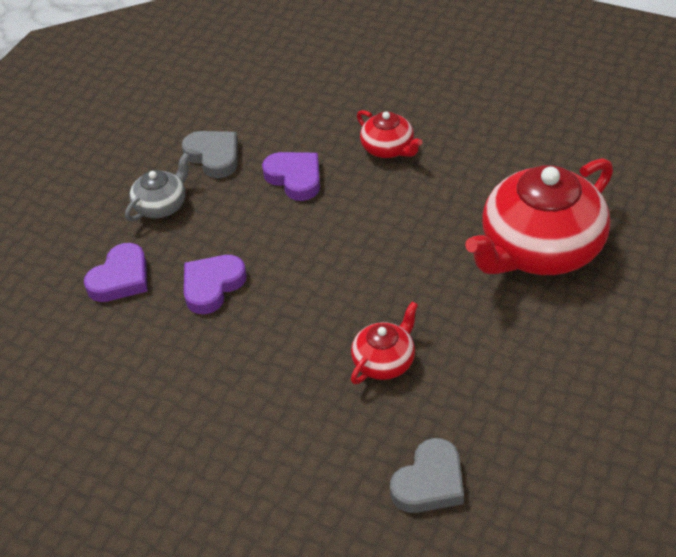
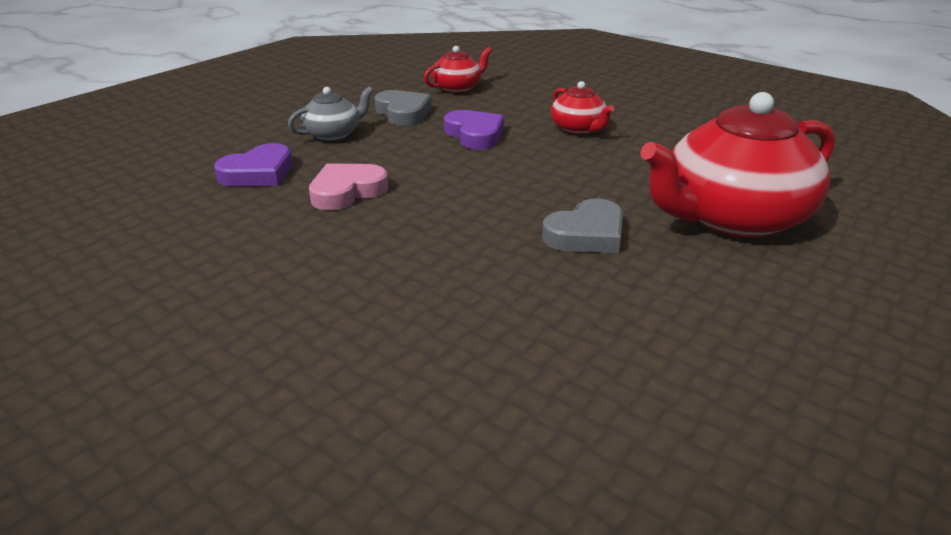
camera: 10 degrees right, 15 degrees down
(212, 286) = (347, 191): purple heart -> pink heart
(384, 361) = (512, 280): red teapot -> red teapot (458, 88)
(429, 482) = (526, 415): grey heart -> grey heart (586, 234)

